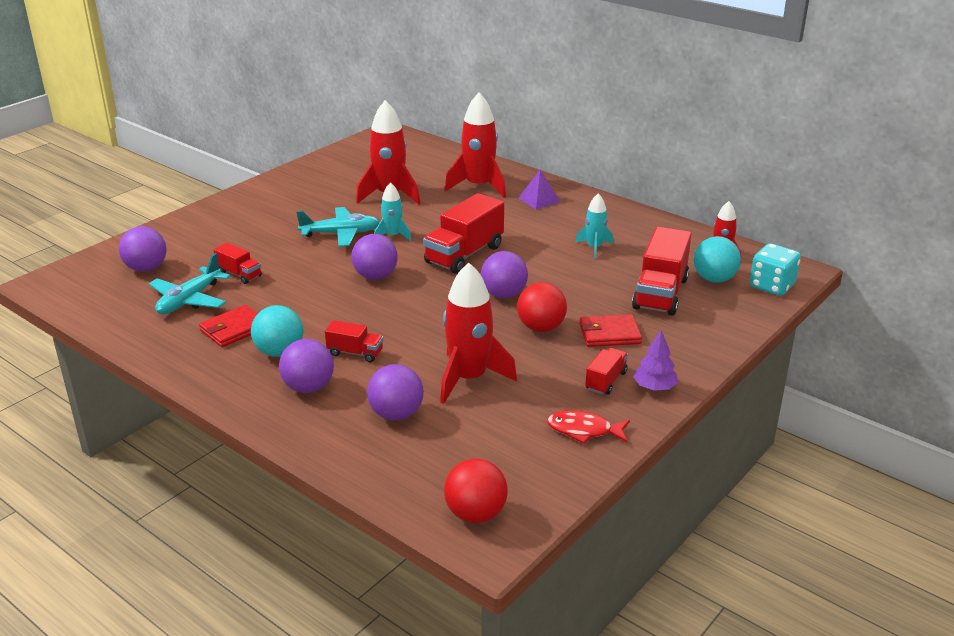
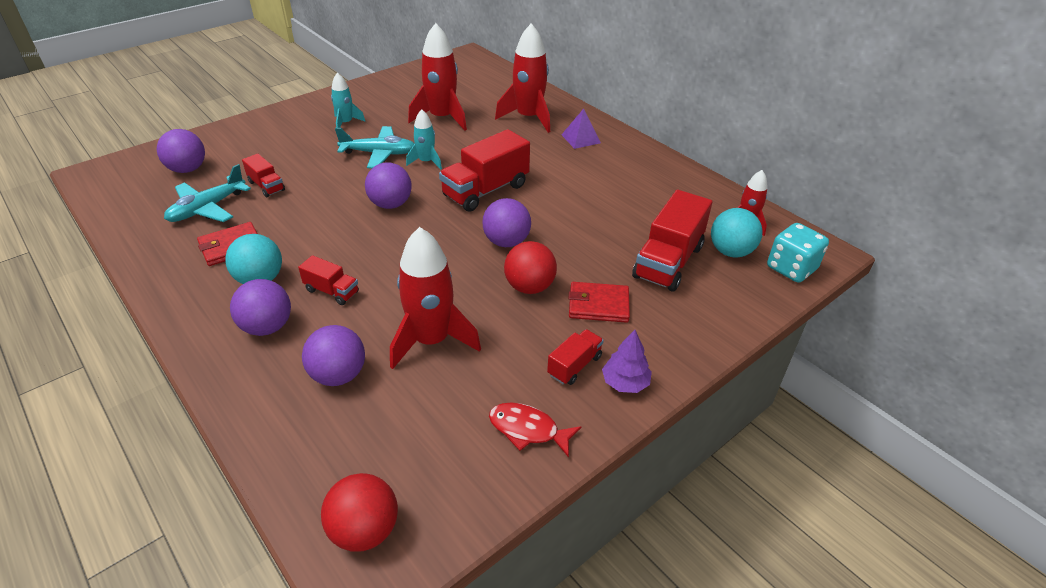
camera: 10 degrees right, 10 degrees up
(594, 248) = (617, 198): turquoise rocket -> turquoise rocket (346, 123)

